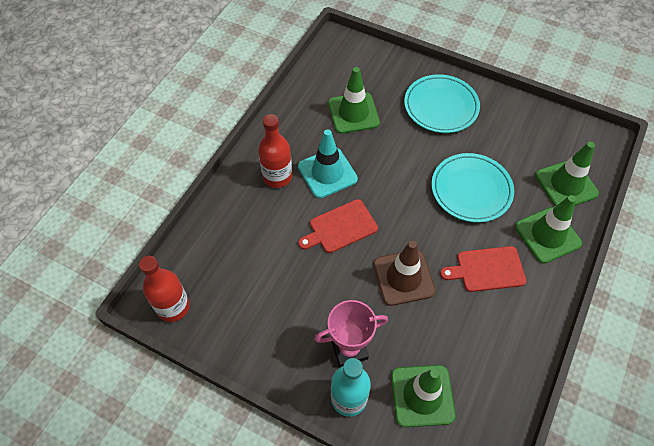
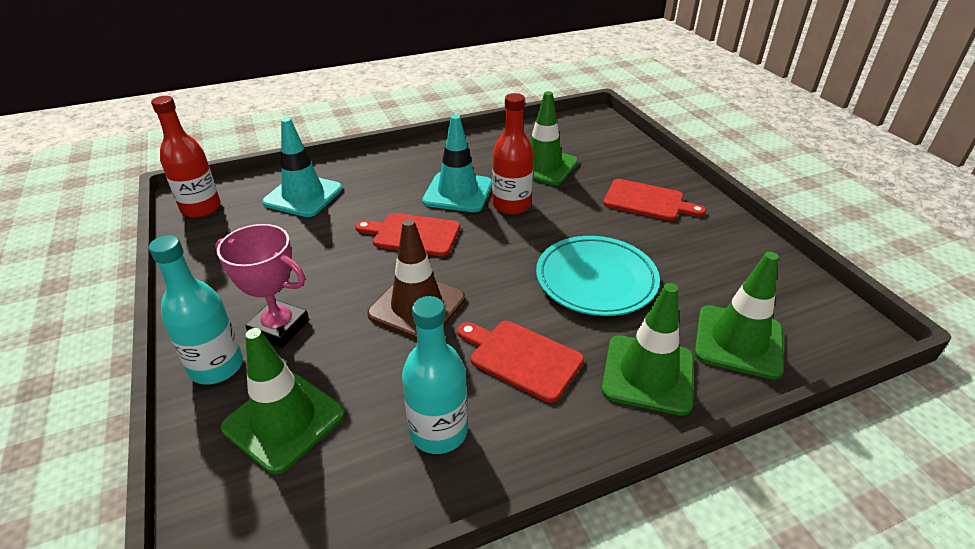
camera: 40 degrees right, 20 degrees down
(230, 245) = (303, 196): none -> turquoise traffic cone
(277, 176) = (410, 174): red bottle -> red bottle (511, 205)
(441, 106) = (647, 201): turquoise plate -> red cutting board
(495, 340) = (438, 431): none -> turquoise bottle

